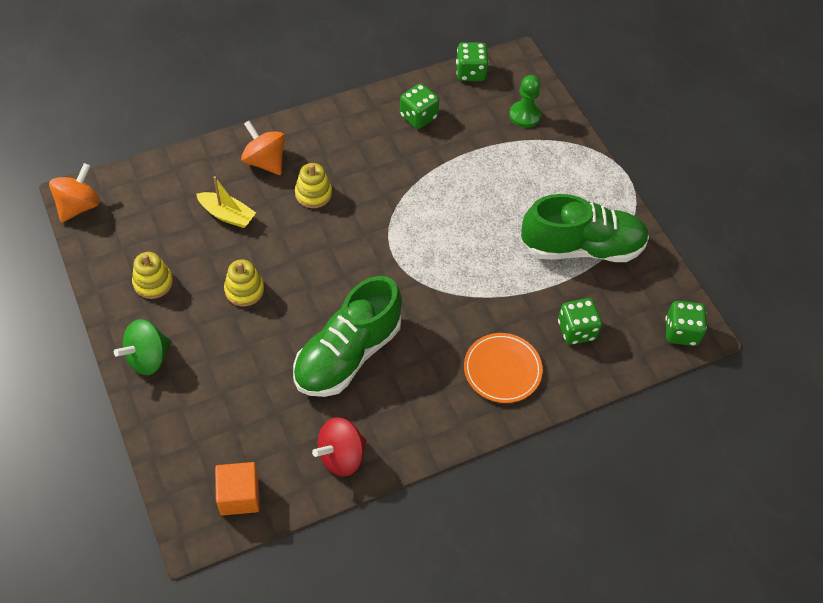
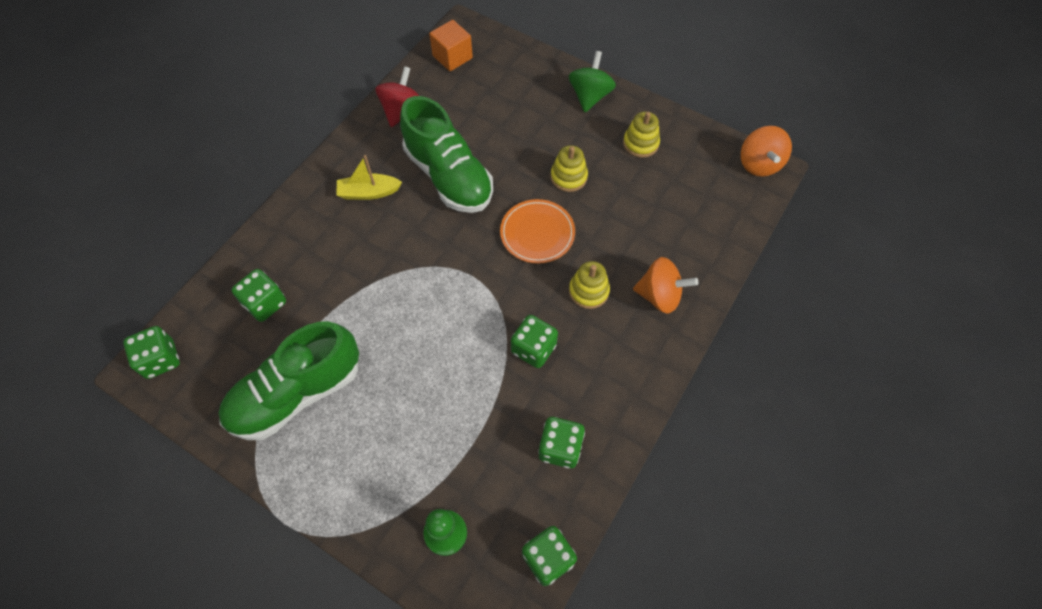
camera: 150 degrees right, 5 degrees up
(227, 215) = (641, 227): yellow boat -> yellow boat (368, 192)
(348, 354) = (449, 176): green shoe -> green shoe turned 135 degrees clockwise
(388, 180) = (533, 349): none -> green dice
(502, 369) = (315, 233): orange plate -> orange plate (537, 233)

